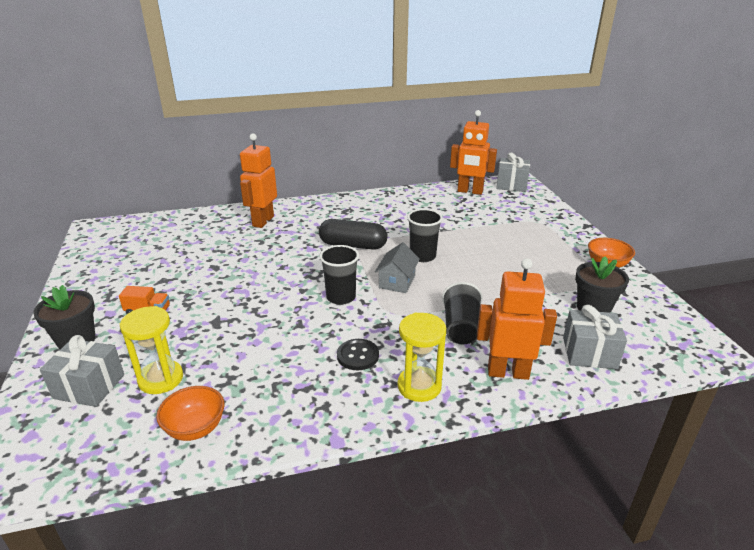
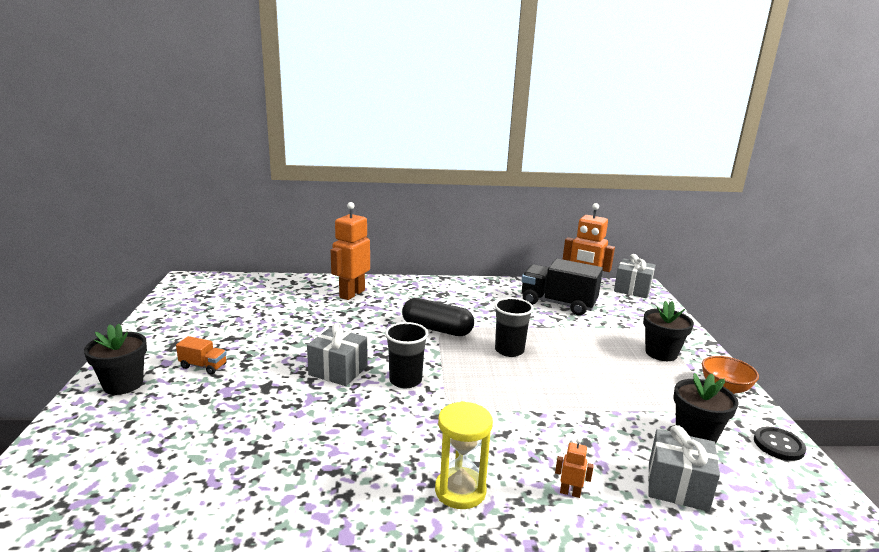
camera: 10 degrees right, 10 degrees down
(89, 386) = (115, 432): grey gift -> grey gift (338, 371)
(161, 379) = (187, 436): yellow hourglass -> none
(195, 428) = (201, 494): orange bowl -> none
(358, 356) = (402, 445): black button -> black button (778, 445)
(397, 282) = (472, 373): grey house -> none
(452, 207) = (558, 304): none -> black truck
(461, 328) = (529, 433): black cup -> none
(508, 372) = (570, 492): orange robot -> orange robot, size x0.42
(549, 241) = (661, 353): none -> black flower pot

